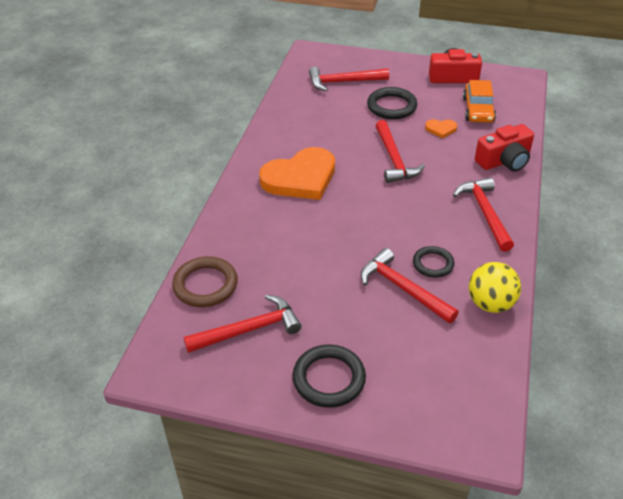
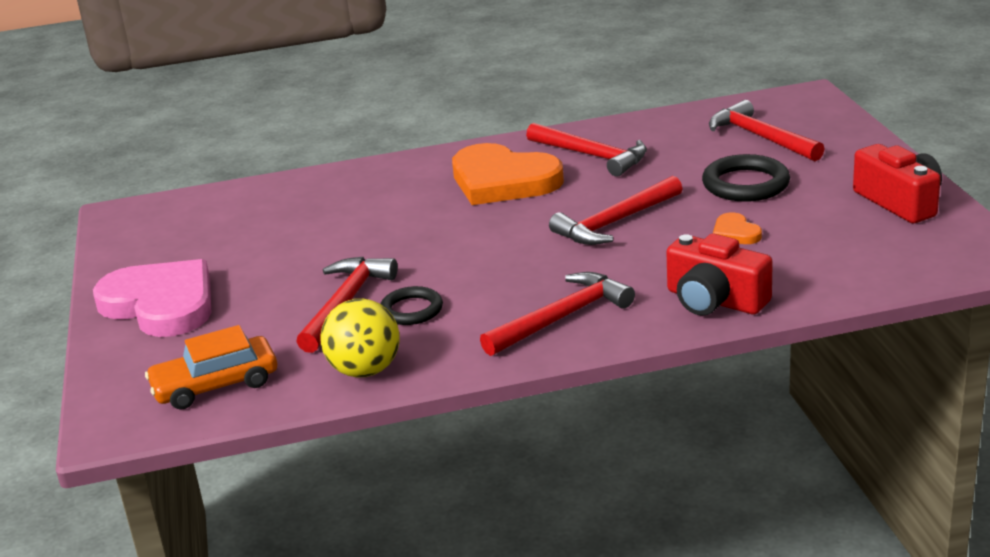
camera: 65 degrees right, 15 degrees down
(205, 285) = (261, 195): brown ring -> none
(249, 329) = (208, 239): red hammer -> red hammer (592, 156)
(329, 379) = (161, 304): black ring -> pink heart
(478, 110) = (832, 245): orange car -> orange car (215, 385)

